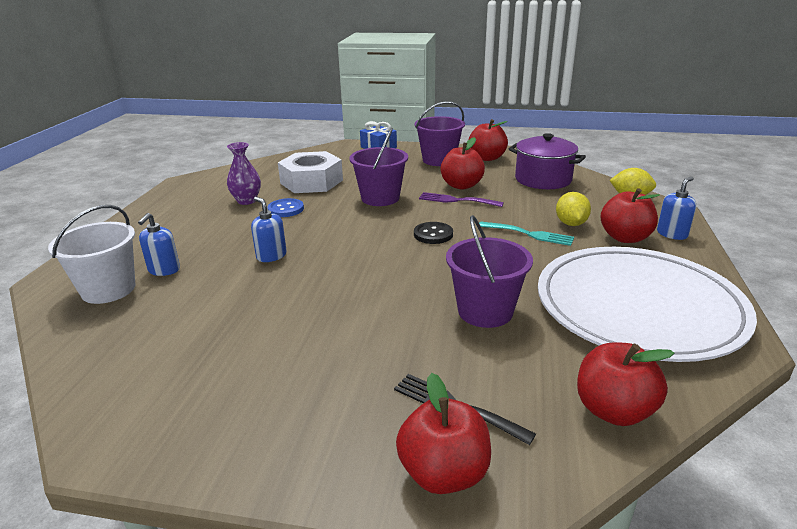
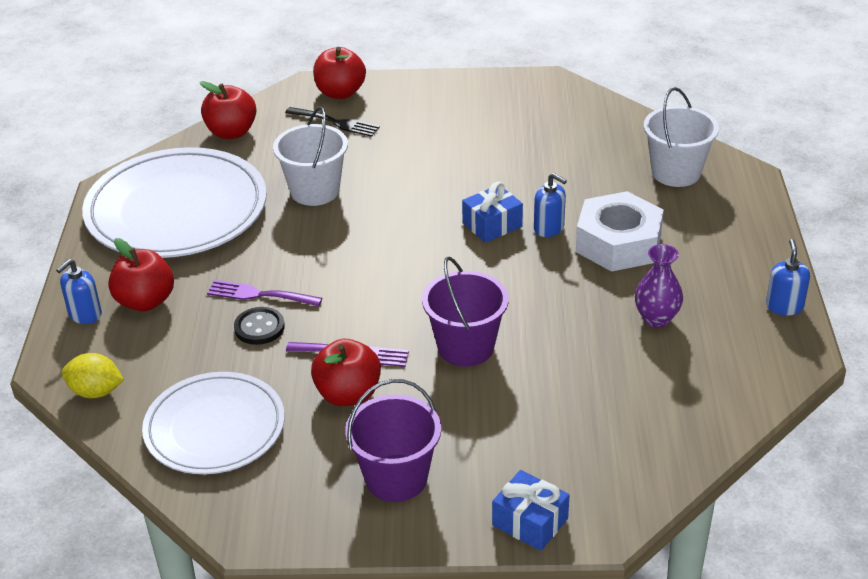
camera: 170 degrees right, 10 degrees up
(164, 270) = (647, 198): blue soap dispenser -> blue soap dispenser (784, 306)
(286, 209) = (587, 307): blue button -> none
(311, 182) = (592, 378): white nut -> white nut (618, 243)
(318, 263) = (492, 225): none -> blue gift
(433, 234) = (376, 281): black button -> black button (259, 327)
(485, 311) = (315, 191): purple bucket -> white bucket
(487, 158) = (305, 498): red apple -> none
(529, 234) = (259, 294): turquoise fork -> purple fork
(543, 179) = (215, 428): purple pot -> white plate
(571, 224) = (202, 320): yellow lemon -> none

